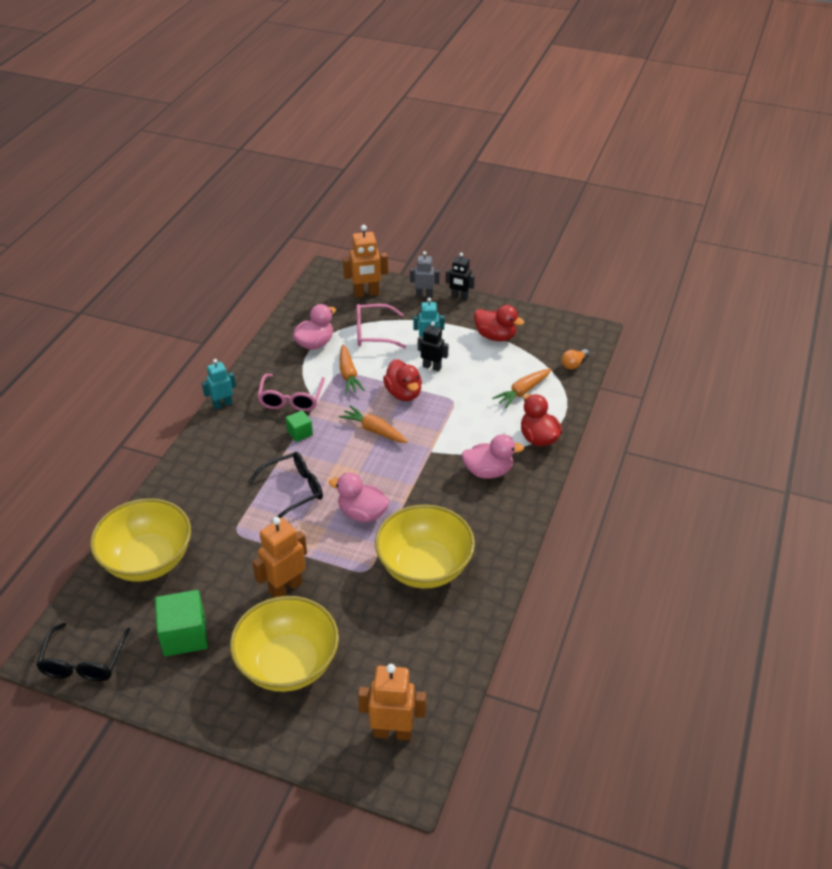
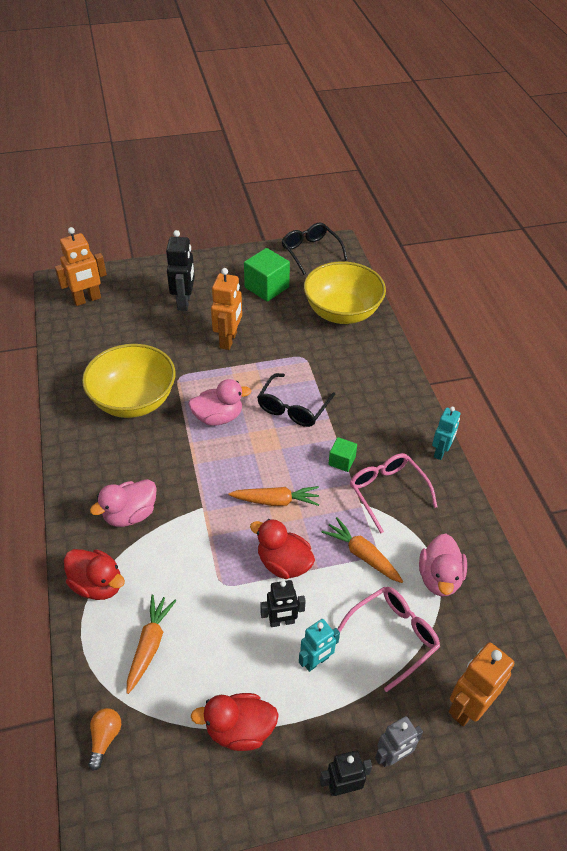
camera: 145 degrees right, 5 degrees up
(288, 664) = (184, 302): yellow bowl -> black robot

